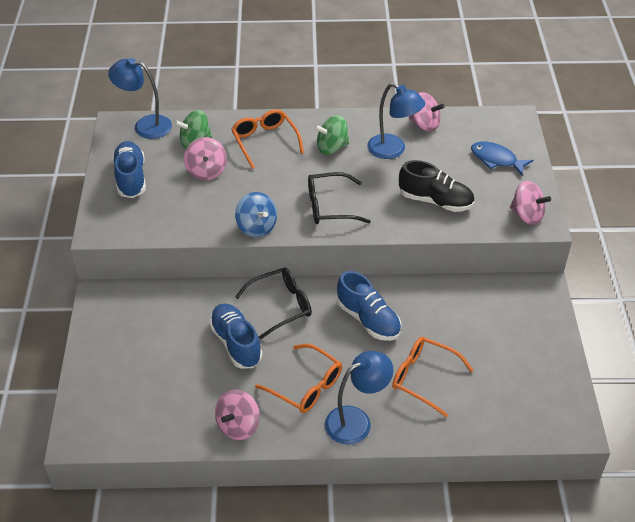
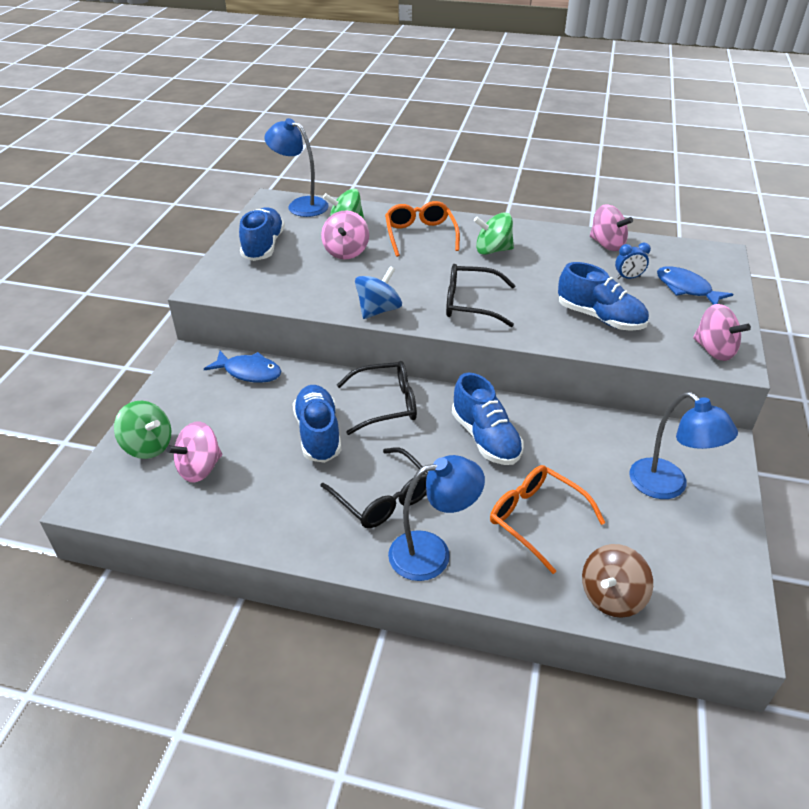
camera: 15 degrees right, 5 degrees down
(101, 383) = (148, 446): none -> green spinning top
(156, 299) = (249, 372): none -> blue fish
(238, 425) = (282, 526): pink spinning top -> pink spinning top (200, 468)
(256, 227) = (378, 310): blue spinning top -> blue spinning top turned 120 degrees counterclockwise
(306, 386) = (383, 498): orange glasses -> black glasses
(393, 150) = (563, 262): blue lamp -> blue lamp (667, 486)
(435, 201) = (600, 318): black shoe -> blue shoe
(449, 157) = (628, 278): none -> blue clock
(489, 424) = (611, 596): none -> brown spinning top

